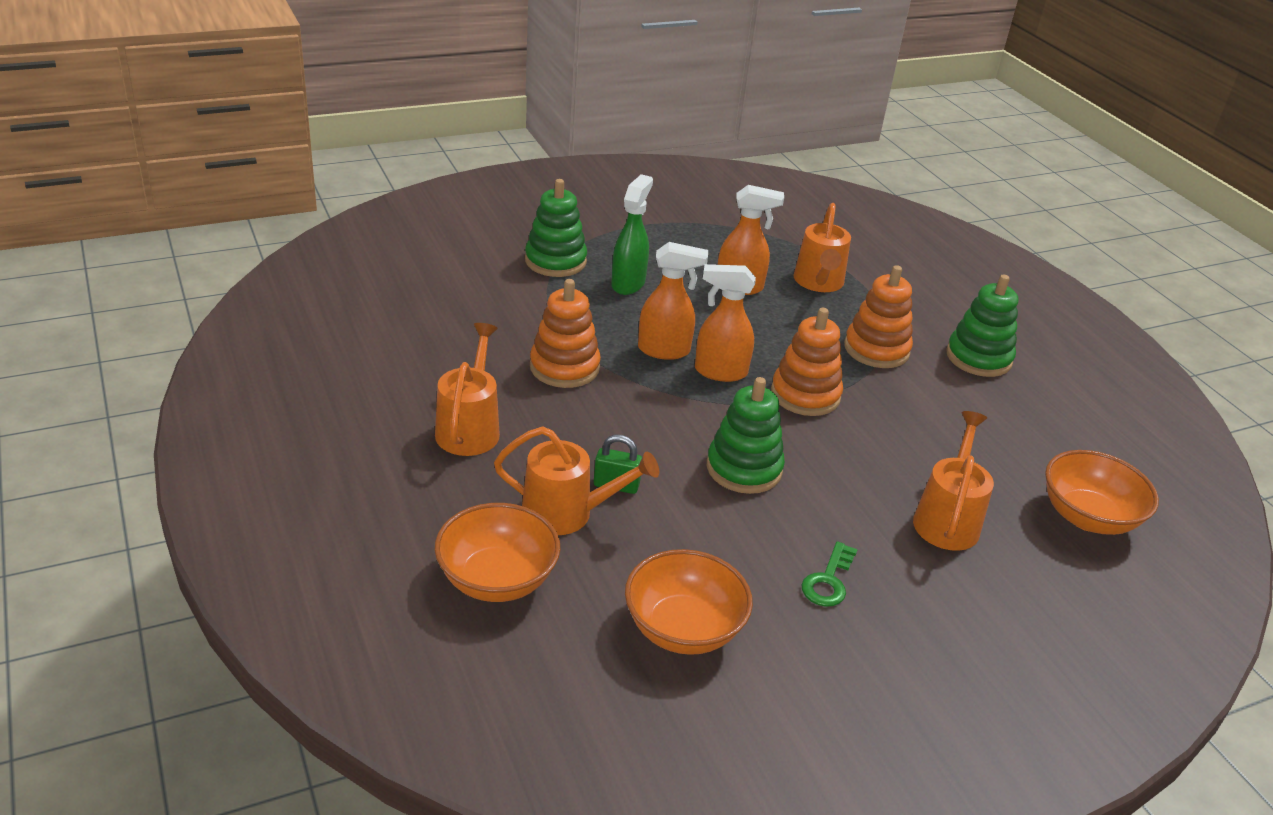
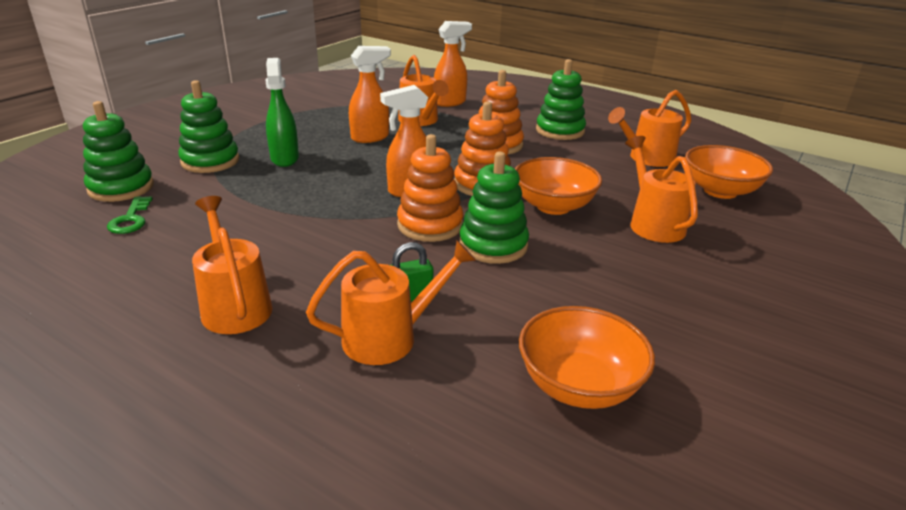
camera: 30 degrees left, 5 degrees down
(458, 265) = (121, 188): none -> green stacking toy
(497, 579) = (378, 428): orange bowl -> orange bowl (553, 206)
(564, 367) = (283, 228): orange stacking toy -> orange stacking toy (430, 225)
(664, 350) = (354, 191): orange spray bottle -> orange spray bottle (450, 102)
(828, 580) = (633, 295): green key -> green key (131, 219)
(1047, 438) = (646, 158): none -> orange watering can

